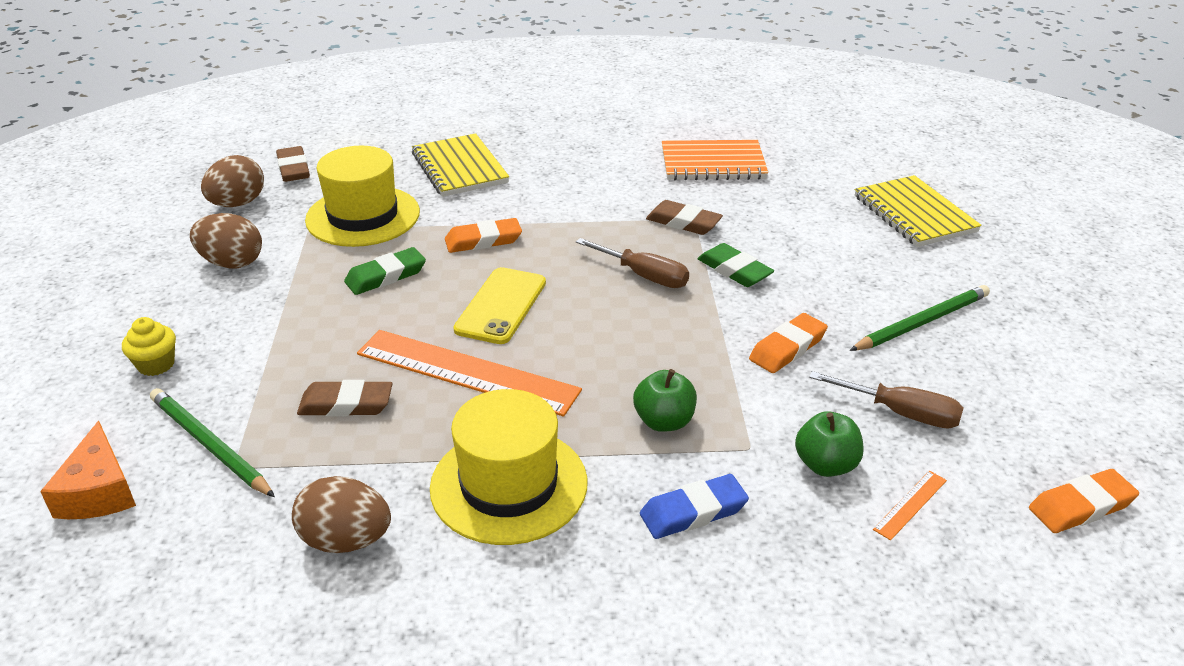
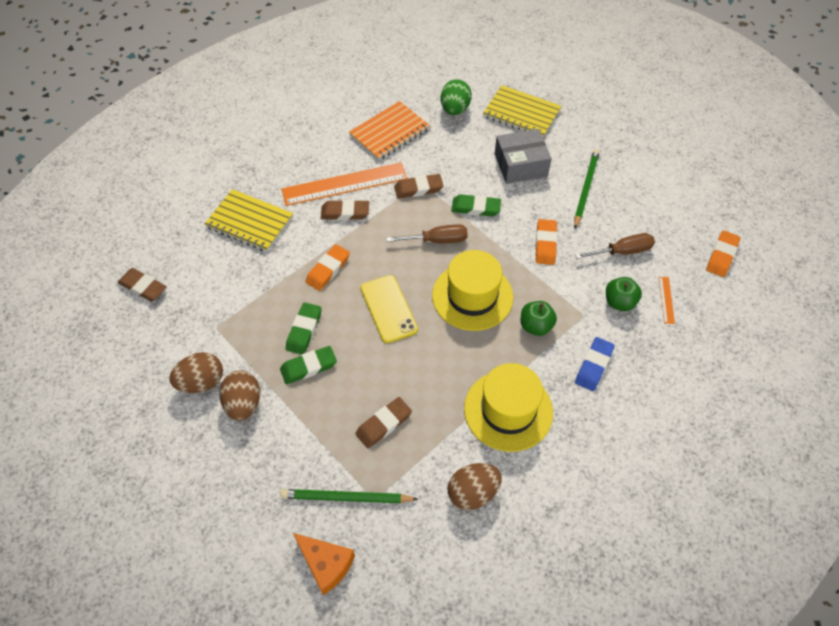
camera: 40 degrees left, 20 degrees up
(156, 364) = (252, 476): yellow cupcake -> none
(238, 204) = (144, 337): brown egg -> brown egg (243, 404)
(345, 308) = (308, 367): none -> green eraser
(363, 216) = (236, 296): yellow hat -> yellow hat (472, 296)
(467, 372) = (419, 362): orange ruler -> orange ruler (344, 184)
(569, 204) = (345, 212): none -> brown eraser
(824, 176) = (455, 109): none -> green egg
(851, 259) = (520, 165): none -> grey box

